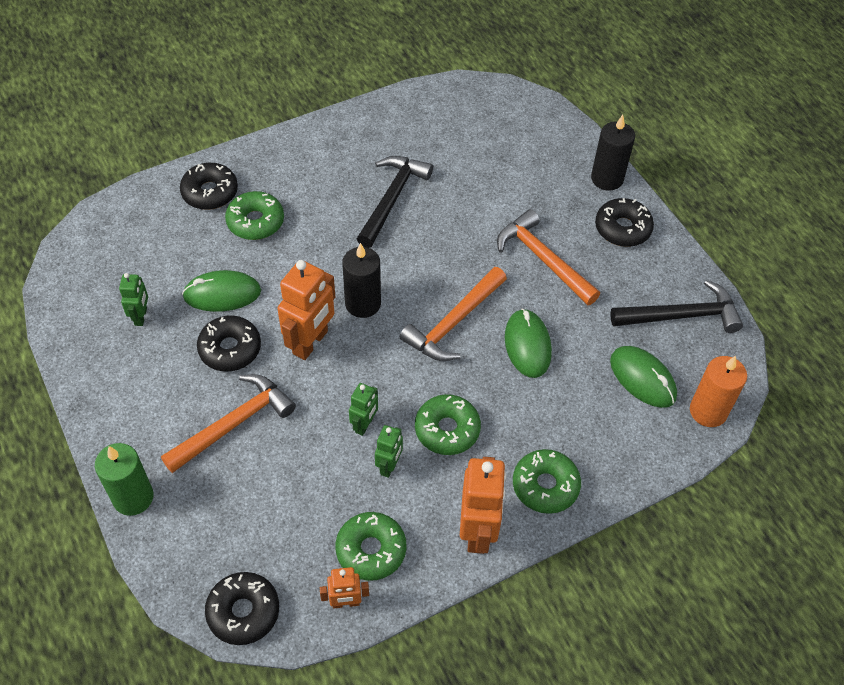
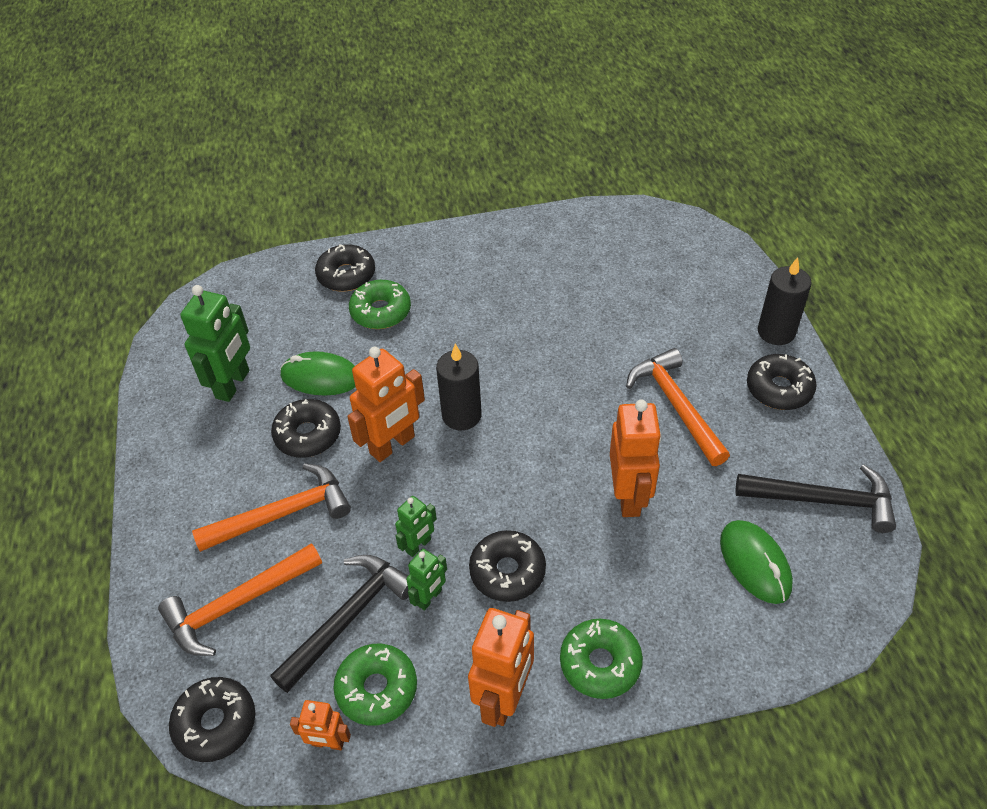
camera: 20 degrees right, 5 degrees down
(133, 497) = (153, 568): green candle -> none
(141, 316) = (233, 384): green robot -> green robot, size x1.83
(392, 199) = (529, 313): black hammer -> black hammer (348, 618)
(447, 429) = (507, 571): green donut -> black donut
(454, 323) = (553, 455): orange hammer -> orange hammer (237, 605)
(527, 345) = (629, 496): green mouse -> orange robot
(708, 411) = (826, 620): orange candle -> none

